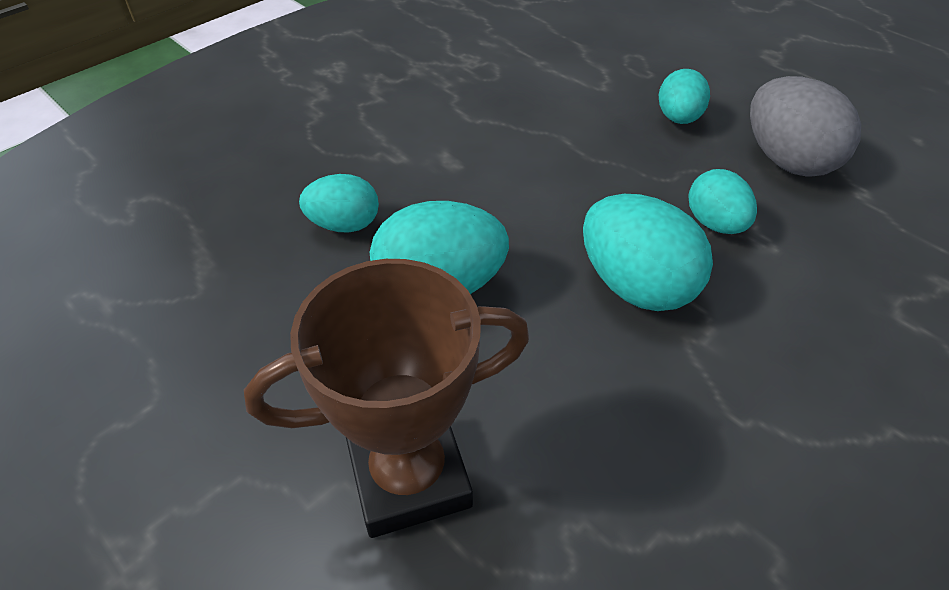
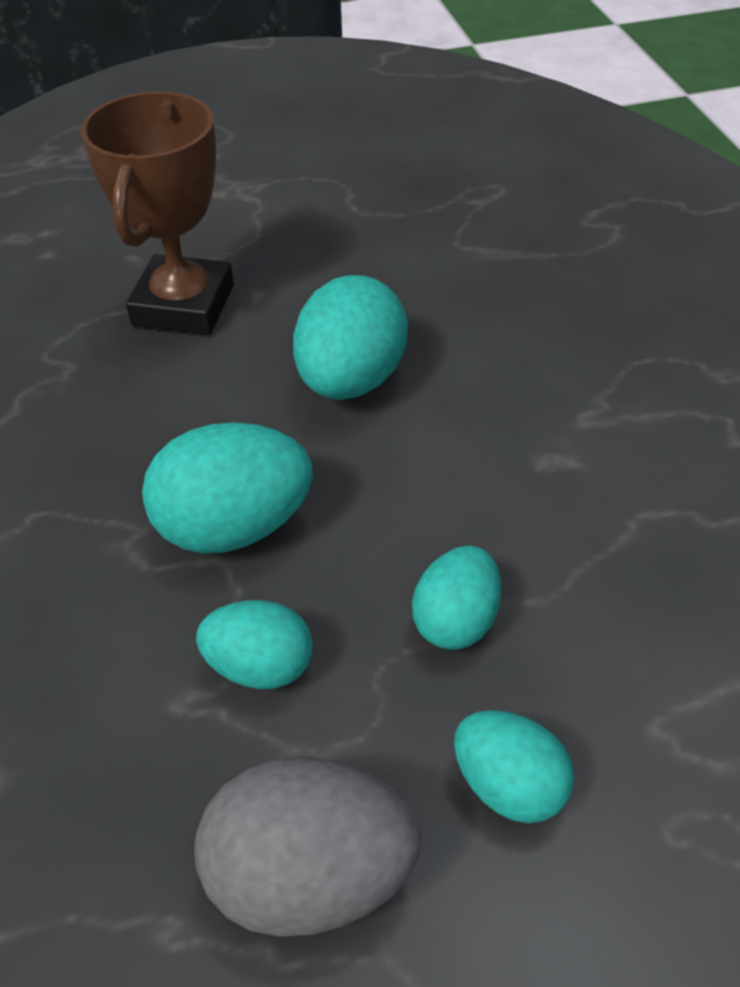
camera: 120 degrees right, 0 degrees up
(344, 224) = (488, 344): turquoise egg -> turquoise egg (456, 620)

